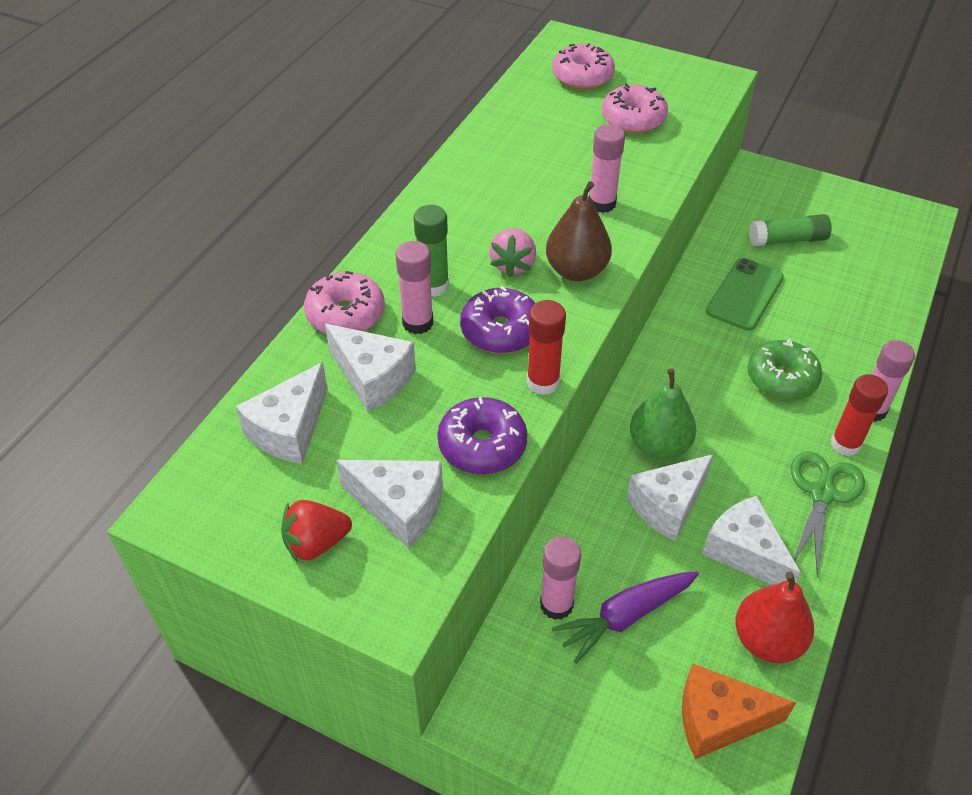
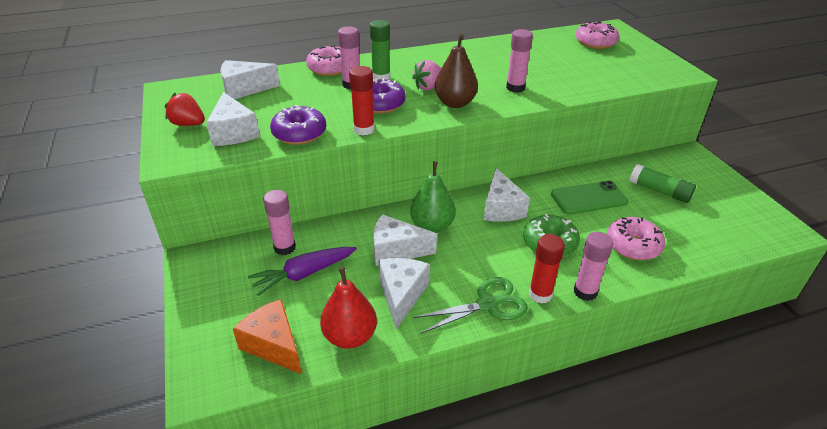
camera: 45 degrees right, 10 degrees down
(373, 378) = (301, 91): white cheese -> white cheese (501, 208)
(625, 617) = (304, 274): purple carrot -> purple carrot turned 45 degrees counterclockwise
(633, 119) = (595, 67): pink donut -> pink donut (633, 246)

